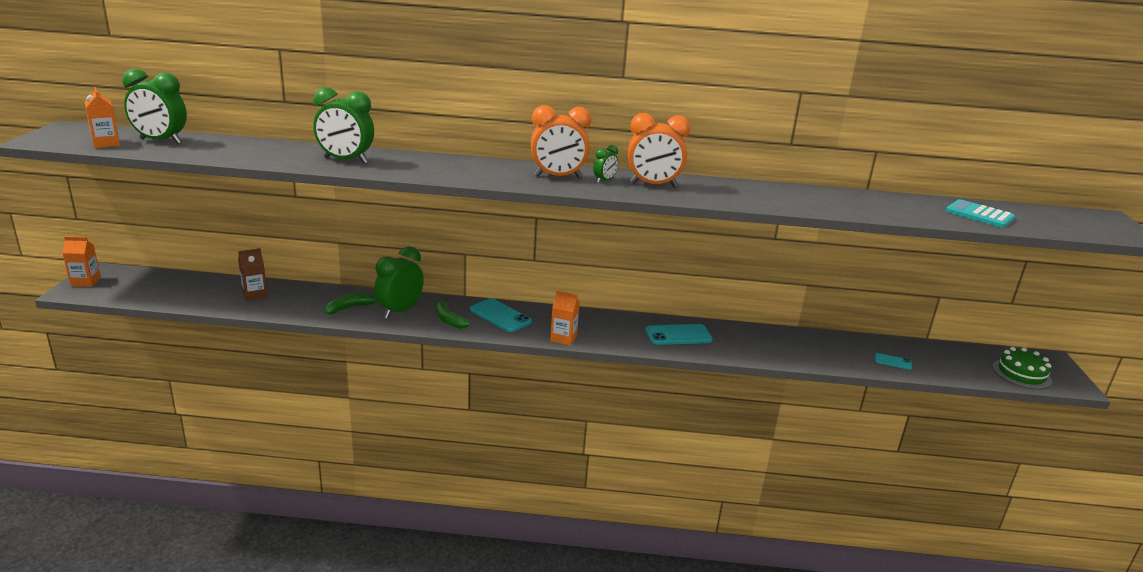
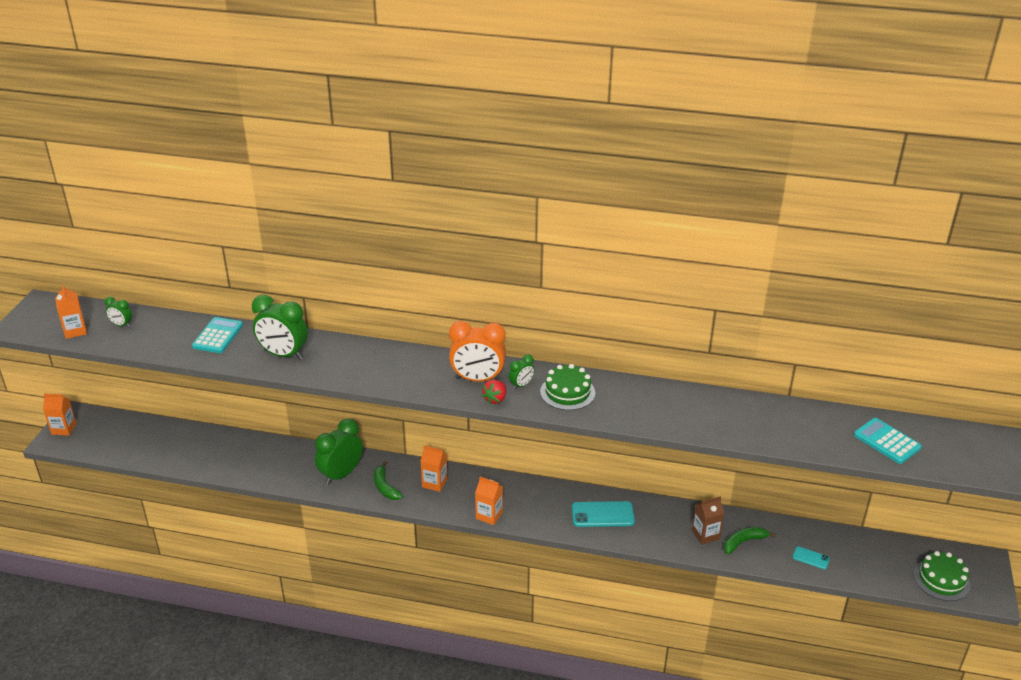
camera: 10 degrees right, 10 degrees up
(160, 141) = (121, 325): green clock -> green clock, size x0.49
(255, 294) = (211, 449): brown carton -> brown carton (705, 535)
(271, 149) = (218, 336): none -> turquoise calculator
(350, 308) = (296, 468): green banana -> green banana (744, 542)
(500, 316) = (434, 483): turquoise phone -> orange carton
(581, 188) = (495, 399): none -> red strawberry
(653, 185) = (567, 392): orange clock -> green cake

